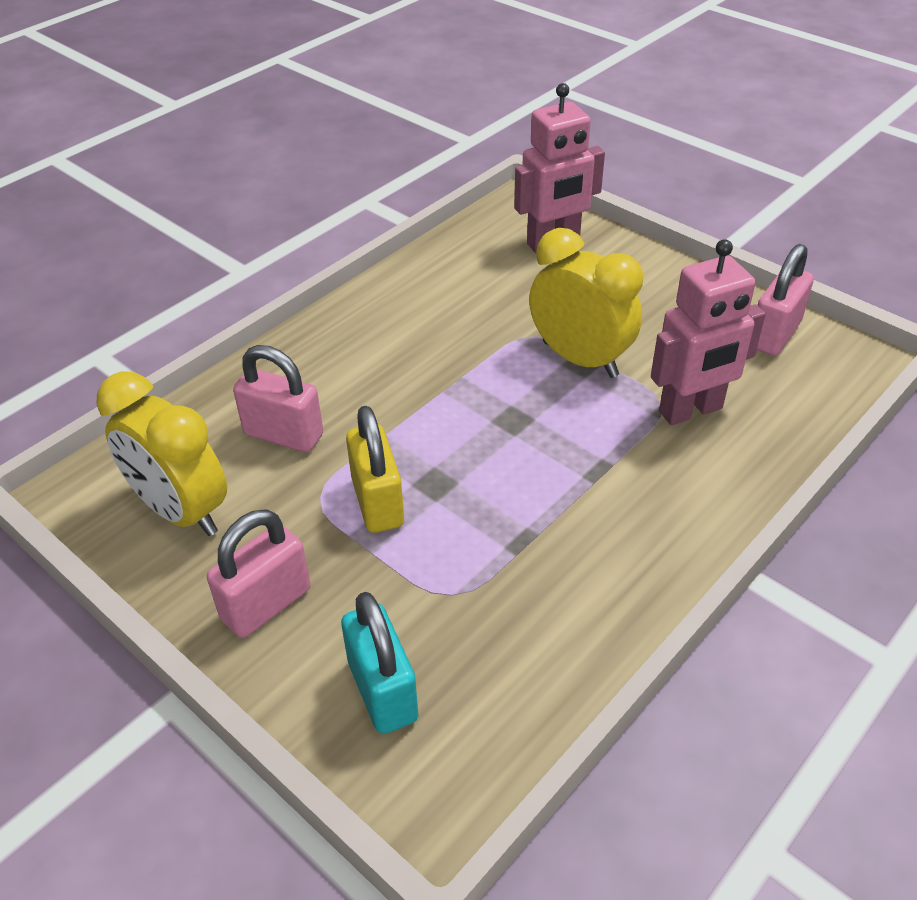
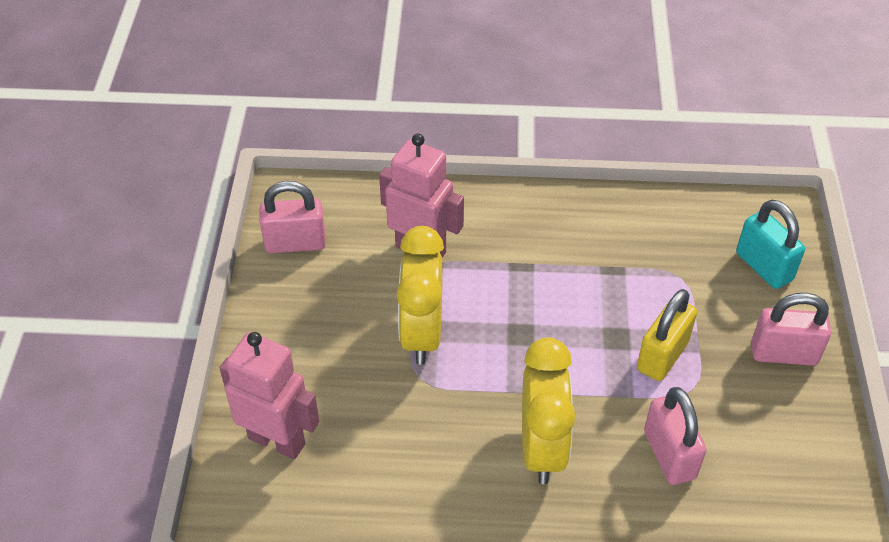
camera: 130 degrees left, 5 degrees up
(181, 511) = (786, 456): yellow clock -> yellow clock (542, 448)
(382, 691) = (764, 266): turquoise padlock -> turquoise padlock turned 60 degrees counterclockwise

